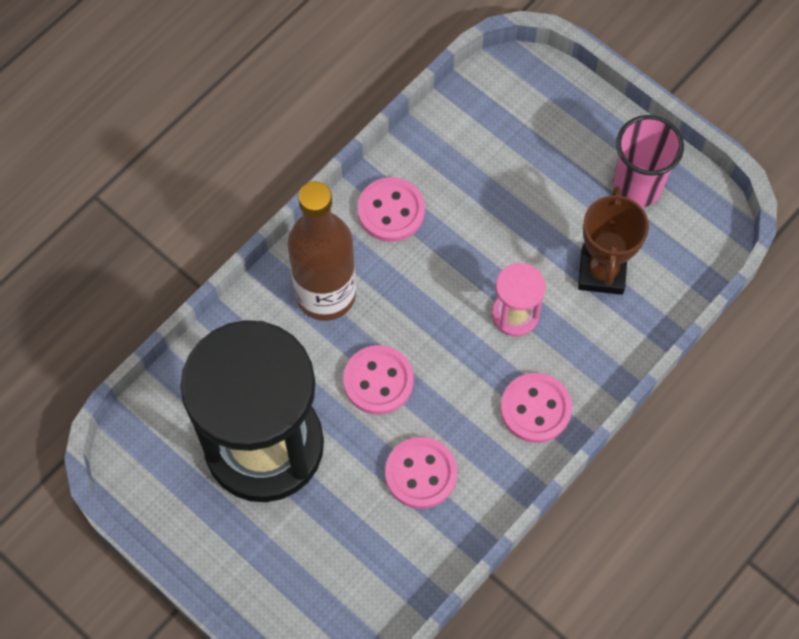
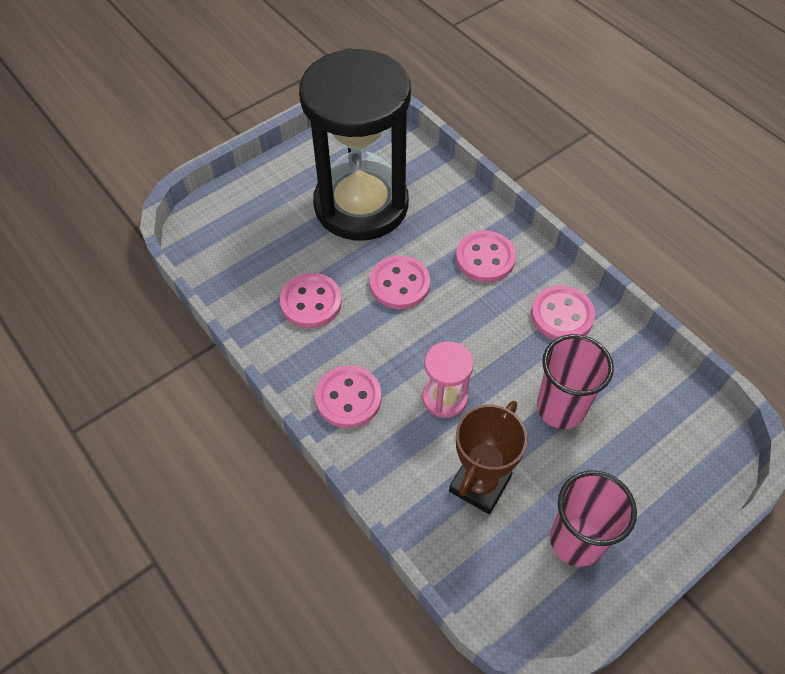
camera: 100 degrees right, 10 degrees down
(325, 294) = (485, 258): brown bottle -> pink button
(504, 206) = (560, 408): none -> pink cup
(602, 272) = (479, 484): brown trophy -> brown trophy turned 75 degrees counterclockwise

